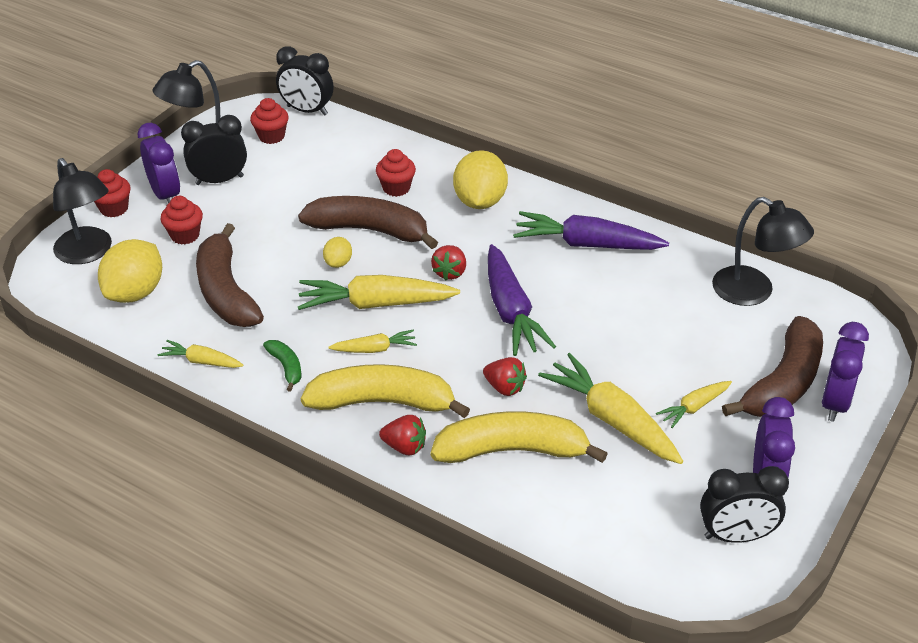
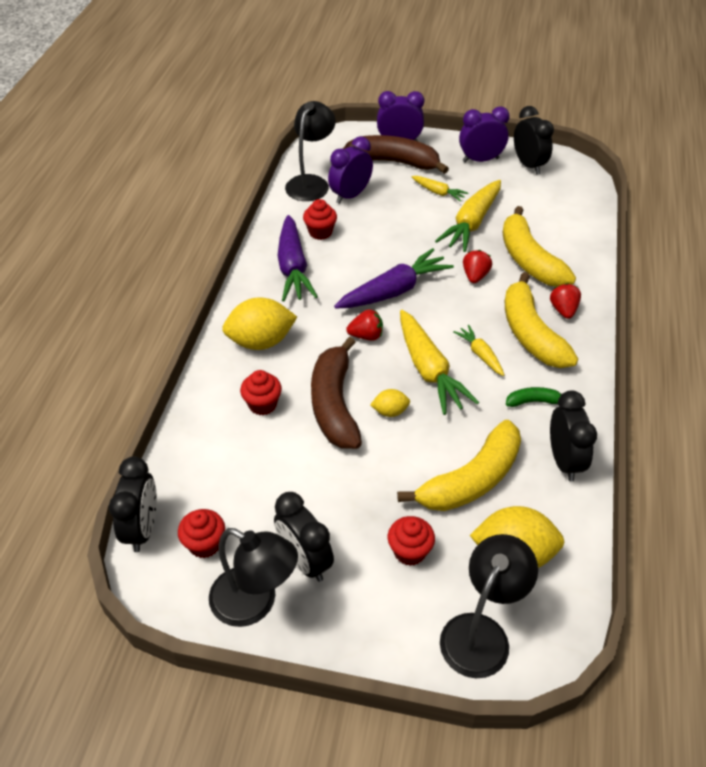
camera: 110 degrees left, 5 degrees up
(114, 208) = (397, 647): red cupcake -> red cupcake (320, 232)
(165, 195) = (351, 604): purple clock -> purple clock (350, 195)
(201, 361) = (564, 461): yellow carrot -> black clock
(226, 292) = (471, 480): brown banana -> yellow banana
(286, 367) = (533, 401): green banana -> green banana turned 45 degrees clockwise

